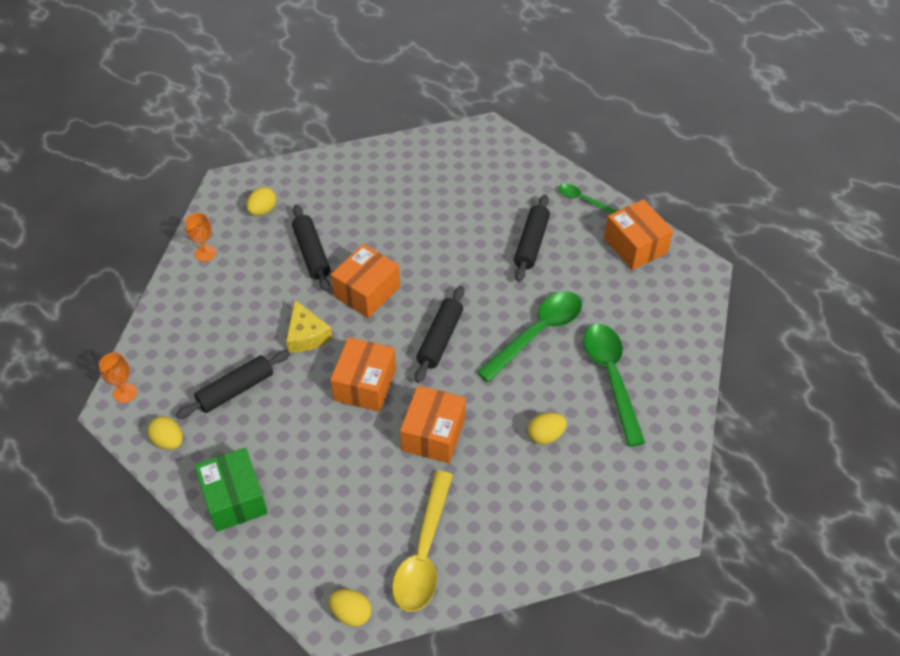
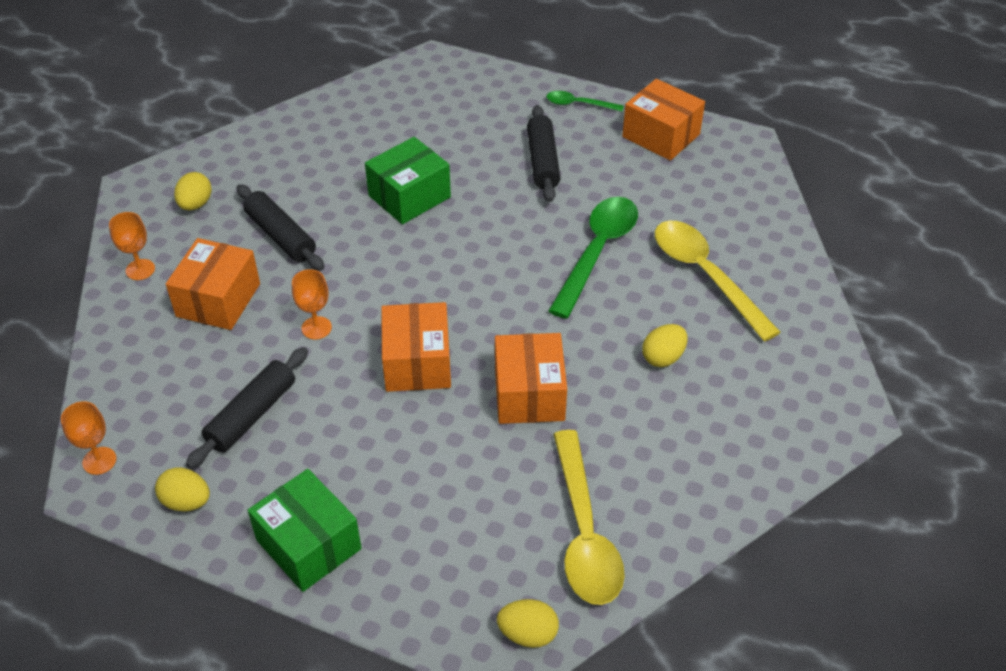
camera: 20 degrees left, 5 degrees down
(306, 335) = (316, 328): yellow cheese -> orange goblet
(367, 291) = (370, 260): orange box -> orange box (218, 300)
(417, 246) = (409, 196): none -> green box
(440, 339) = (485, 288): black rolling pin -> none
(611, 378) = (705, 275): green spoon -> yellow spoon

